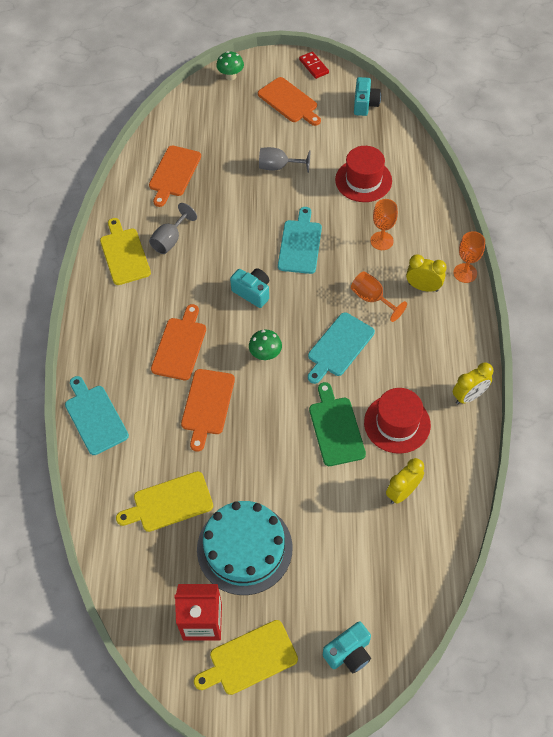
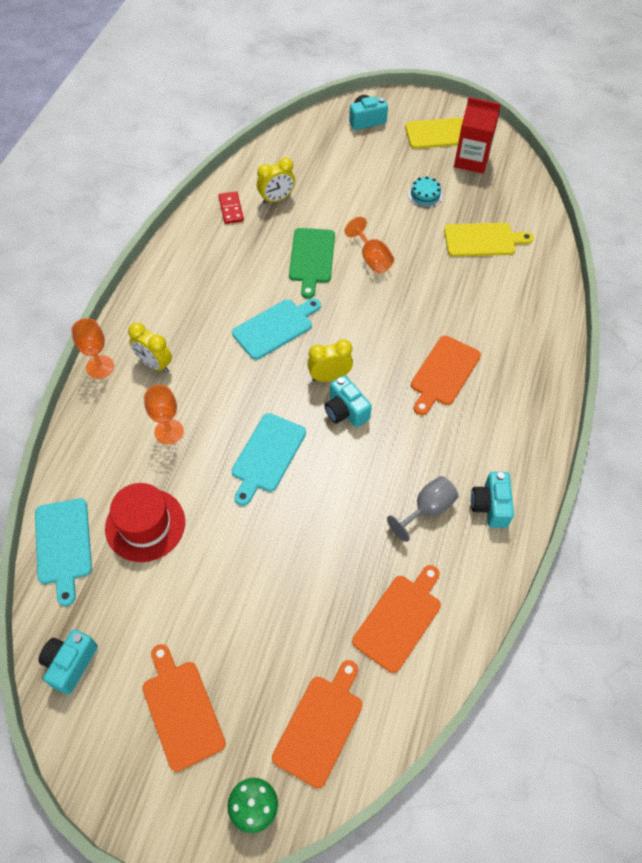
camera: 165 degrees left, 0 degrees up
(95, 417) = (545, 326): turquoise cutting board -> turquoise cutting board (63, 545)
(124, 254) = (490, 506): yellow cutting board -> turquoise camera
(207, 405) = (428, 309): orange cutting board -> orange cutting board (320, 726)
(244, 548) = (425, 195): turquoise cake -> turquoise cake, size x0.42
(265, 355) = (354, 340): green mushroom -> none
(278, 167) = (248, 584): grey goblet -> none
(313, 66) = (107, 782): red domino -> red domino (231, 209)
(372, 299) = (216, 367): orange goblet -> orange goblet (372, 258)
(397, 423) = (254, 248): red hat -> none
(468, 396) = (175, 252): yellow clock -> yellow clock (329, 377)

